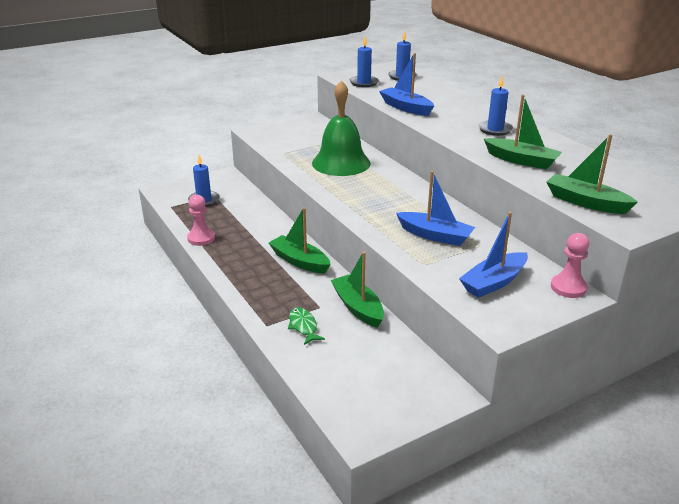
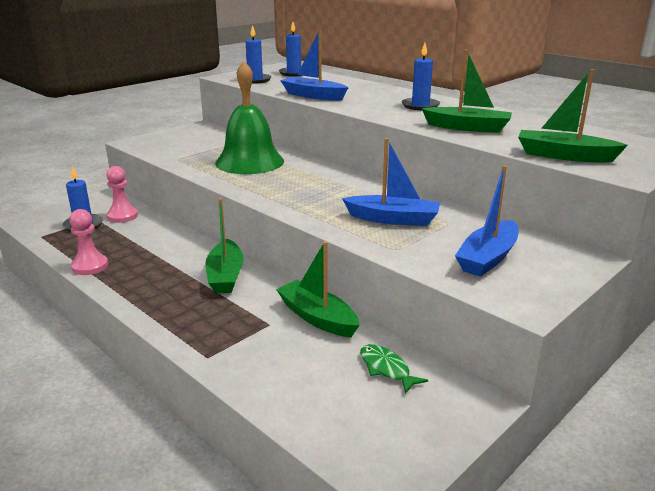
camera: 15 degrees left, 5 degrees down
(299, 261) = (225, 276): green boat -> green boat turned 120 degrees counterclockwise
(303, 326) = (257, 351): green fish -> green fish (386, 369)
(568, 287) = (571, 252): pink pawn -> pink pawn (122, 216)

